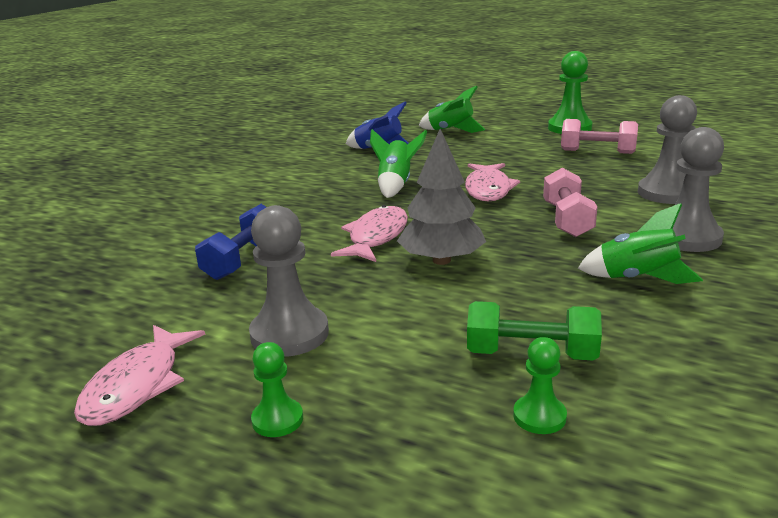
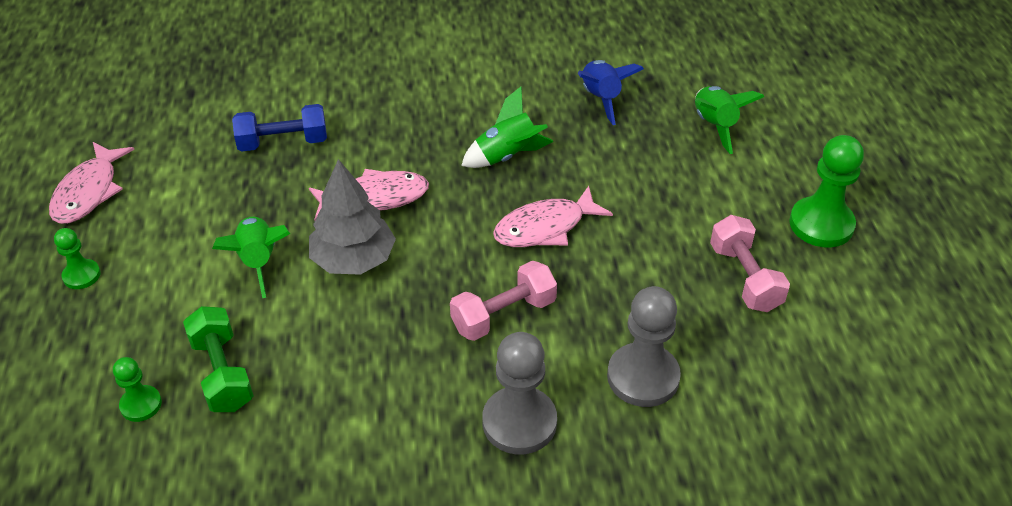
camera: 55 degrees right, 20 degrees up
(137, 386) = (89, 192): pink fish -> pink fish turned 60 degrees counterclockwise
(289, 334) = (184, 228): grey pawn -> none
(638, 279) = (394, 406): green rocket -> green rocket (258, 262)

